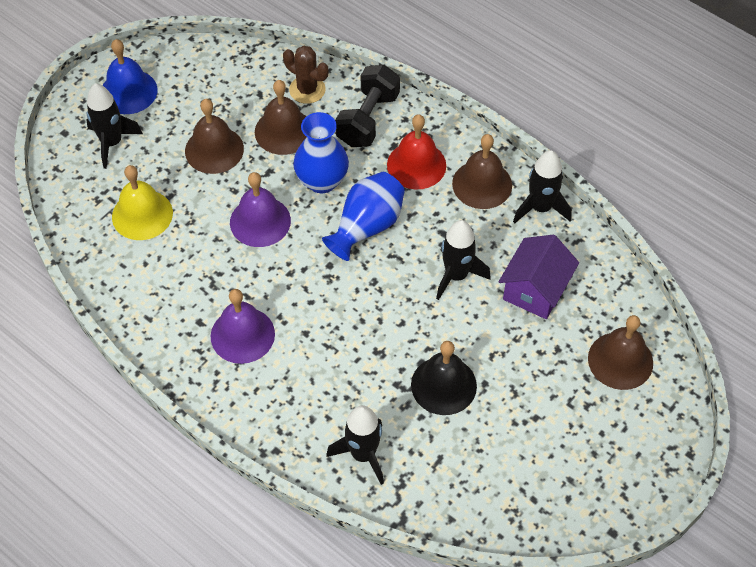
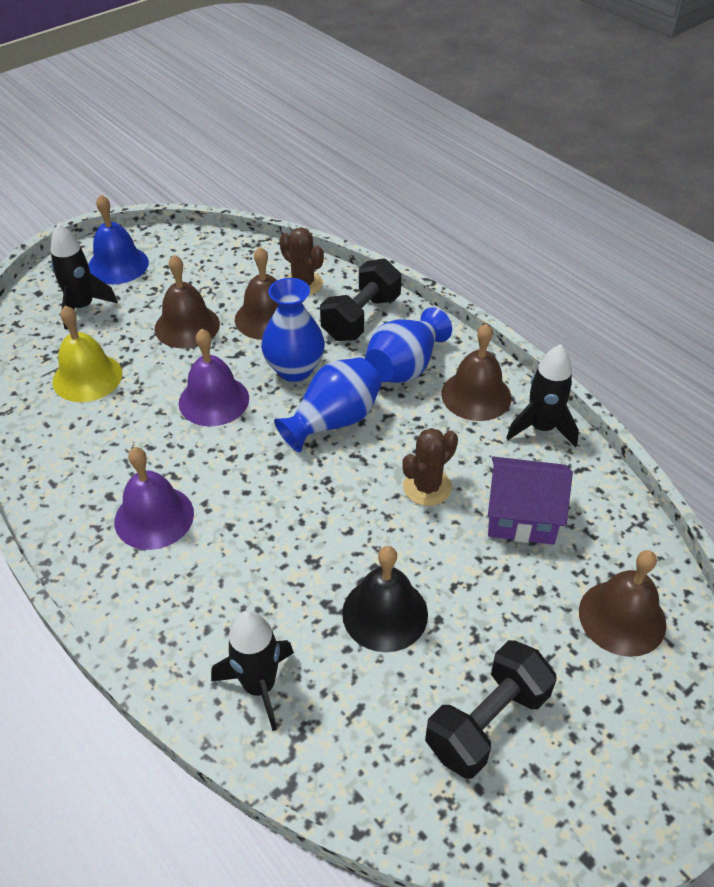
camera: 10 degrees right, 10 degrees down
(416, 165) = (404, 367): red bell -> blue vase
(456, 275) = (427, 487): black rocket -> brown cactus
(532, 453) = (487, 722): none -> black dumbbell
(535, 290) = (522, 516): purple house -> purple house turned 60 degrees clockwise

